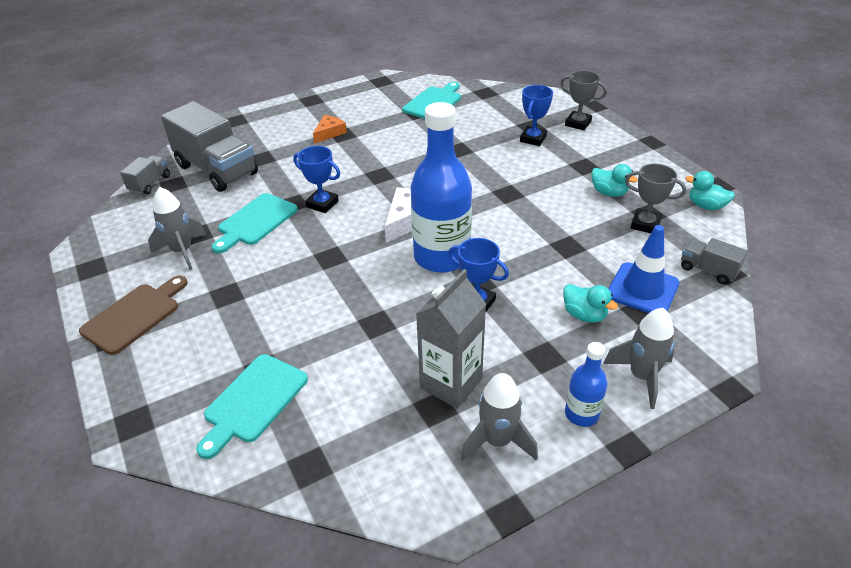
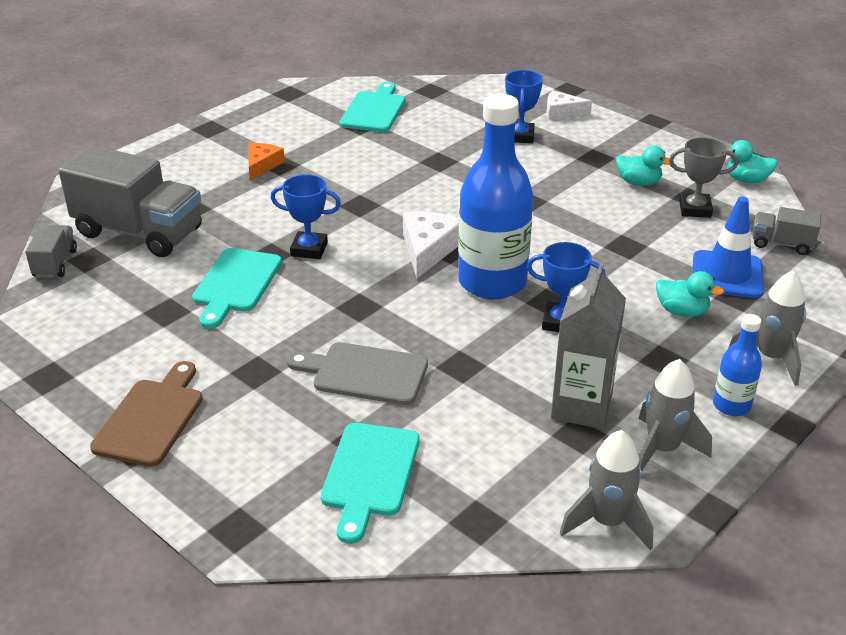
camera: 20 degrees left, 5 degrees down
(182, 252) = (162, 335): grey rocket -> grey rocket (607, 522)
(301, 313) = (364, 373): none -> grey cutting board
(578, 123) = (562, 111): grey trophy -> white cheese

